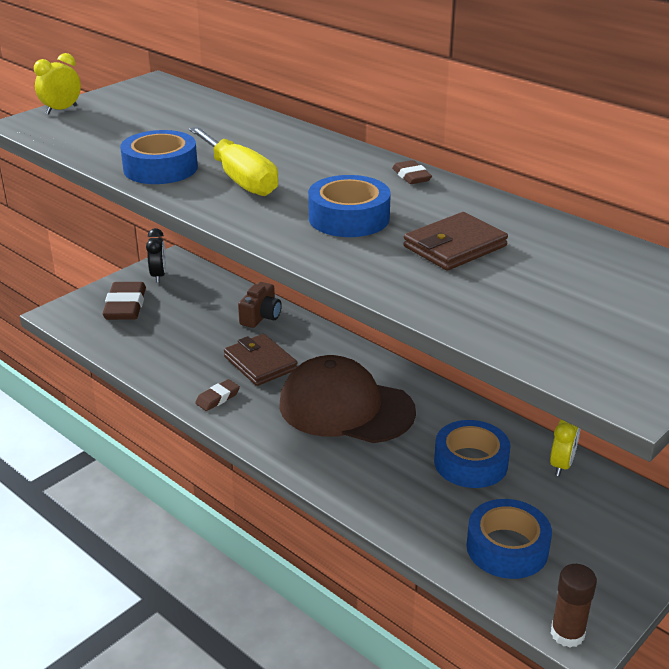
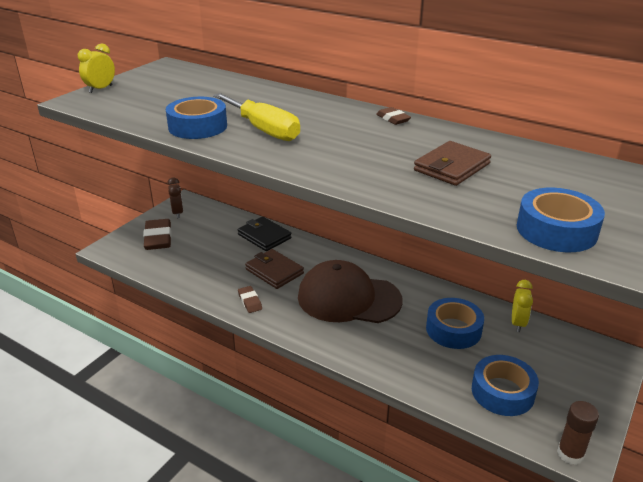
camera: 10 degrees left, 0 degrees up
(158, 276) = (177, 213): black clock -> brown clock
(217, 398) = (250, 301): brown eraser -> brown eraser turned 60 degrees counterclockwise
(261, 317) = (264, 236): brown camera -> black wallet
(349, 218) = (361, 152): blue tape -> blue tape (556, 230)

